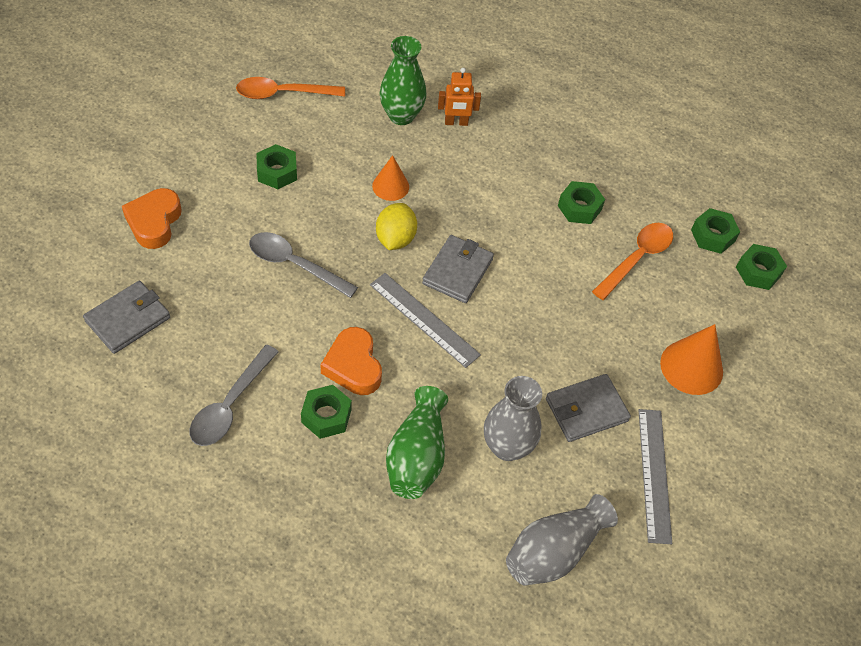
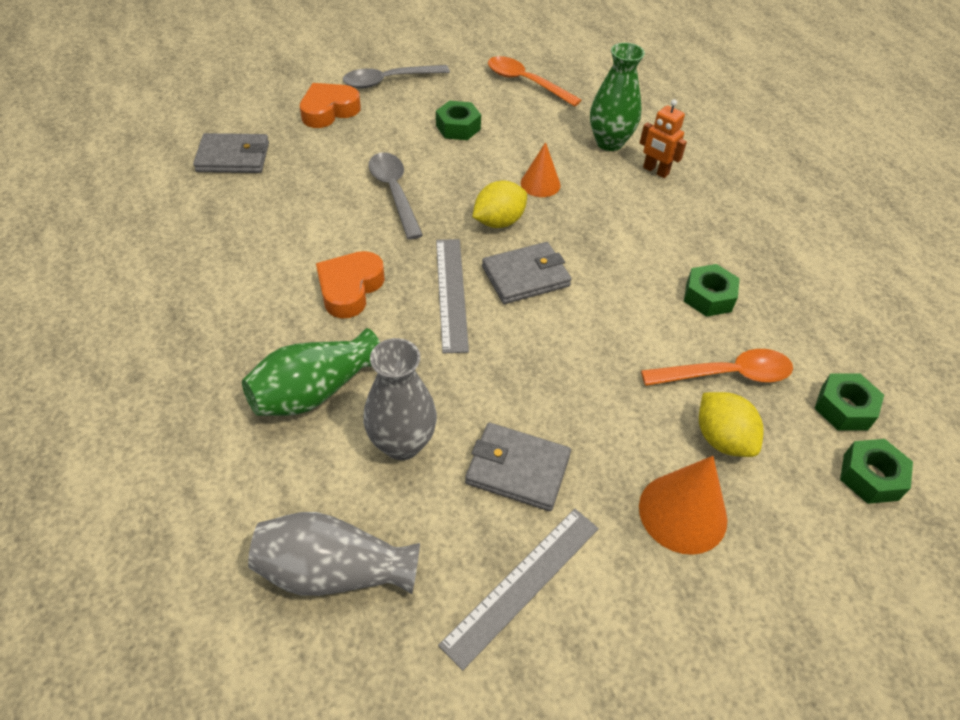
camera: 45 degrees right, 5 degrees down
(230, 405) = (226, 254): grey spoon -> grey spoon (389, 81)
(326, 416) = (283, 309): green nut -> none
(671, 304) = (722, 439): none -> yellow lemon

